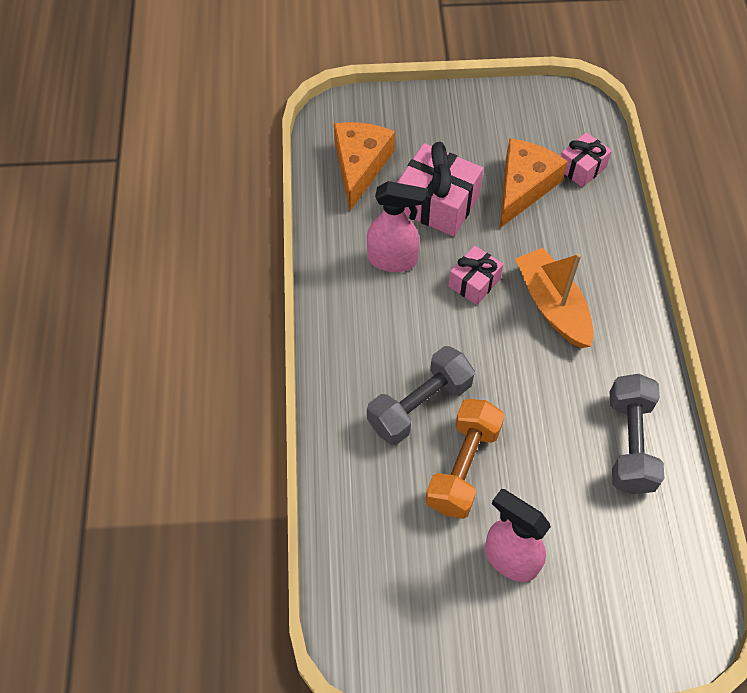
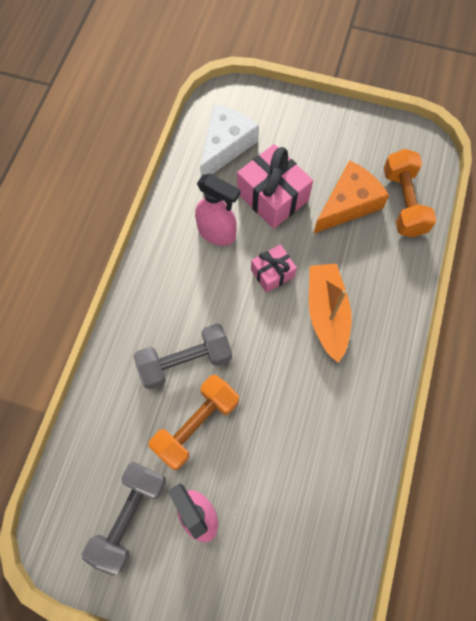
camera: 20 degrees right, 10 degrees up
(360, 166) = (225, 146): orange cheese -> white cheese
(581, 168) = (403, 202): pink gift -> orange dumbbell
(630, 443) = (337, 453): grey dumbbell -> grey dumbbell (129, 516)

